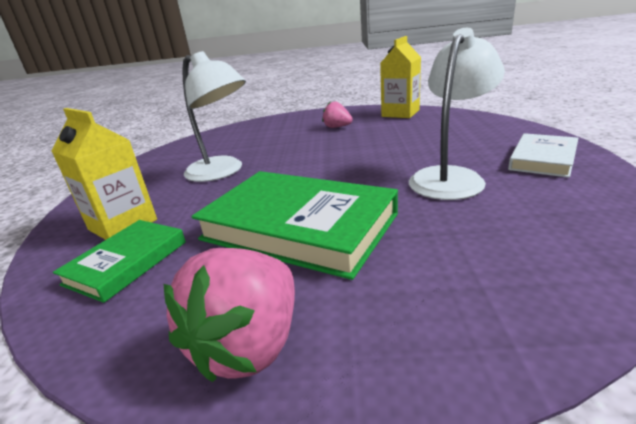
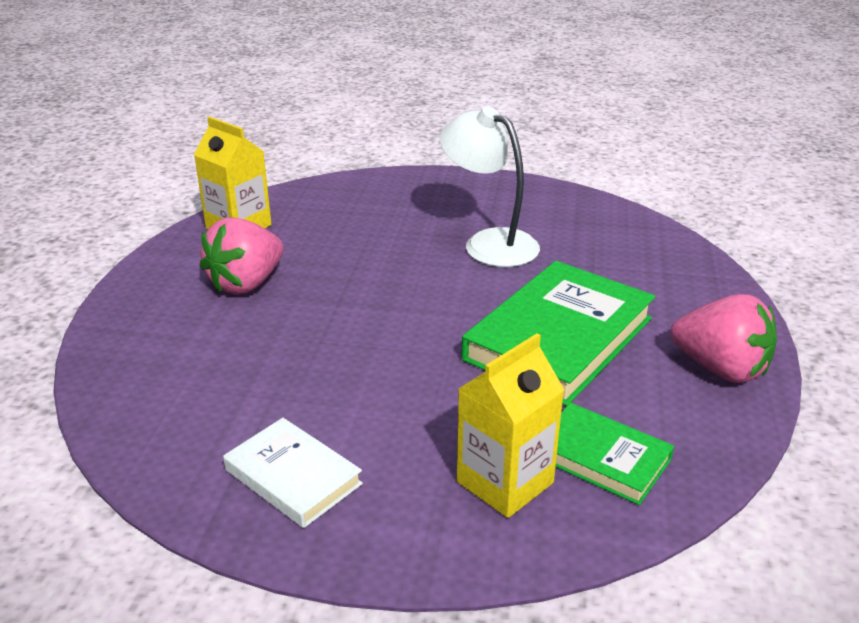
camera: 85 degrees left, 5 degrees up
(222, 172) = (363, 399): white lamp -> none
(337, 127) = (246, 284): pink strawberry -> pink strawberry, size x1.75
(543, 159) = (475, 194): white book -> white book (293, 477)

